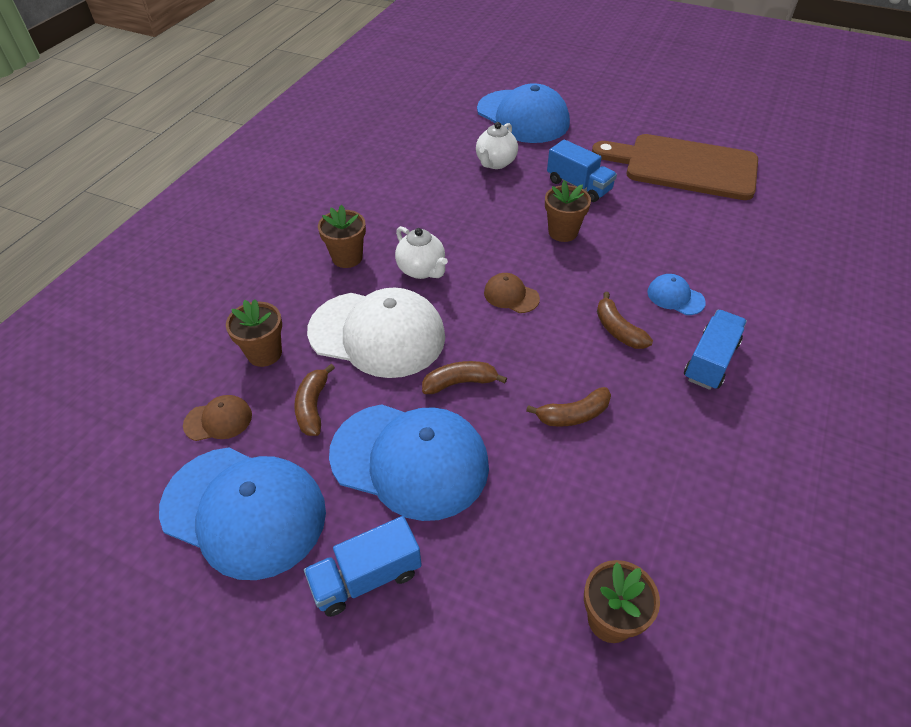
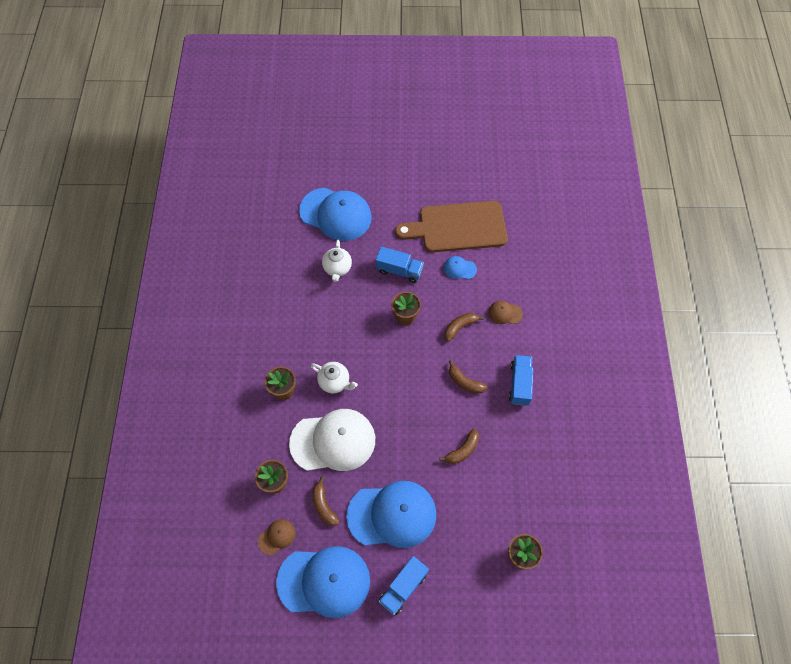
camera: 25 degrees left, 15 degrees up
(460, 383) = (395, 455): brown banana -> brown banana (460, 327)
(511, 295) = (396, 380): brown cap -> brown cap (505, 313)
(675, 297) = (487, 344): blue cap -> blue cap (459, 268)

